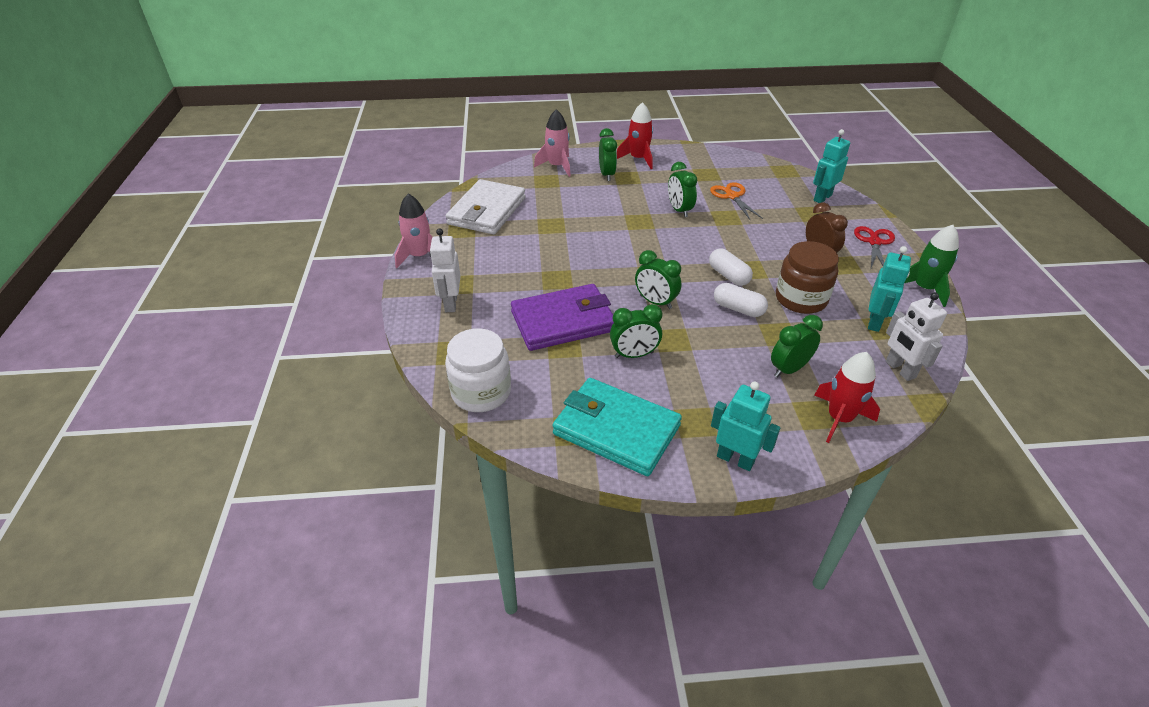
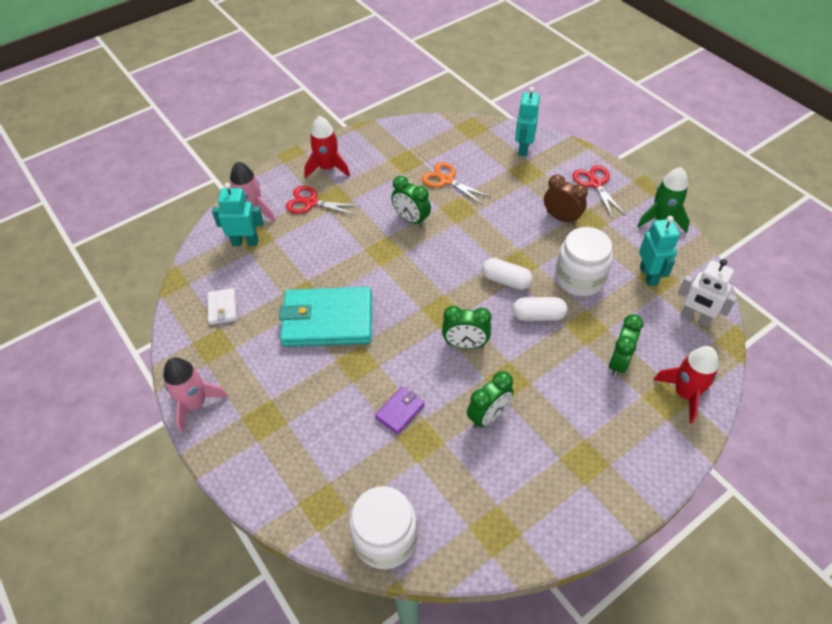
camera: 30 degrees left, 10 degrees up
(450, 303) = (275, 448): white robot -> none
(487, 211) = (222, 308): white wallet -> white wallet, size x0.44
(563, 321) = (400, 411): purple wallet -> purple wallet, size x0.44
(607, 175) = (311, 203): green clock -> red scissors
(616, 430) = (530, 508): turquoise wallet -> turquoise wallet (327, 320)
(735, 459) = (639, 482): turquoise robot -> turquoise robot (245, 242)
(801, 299) = (579, 278): brown jar -> white jar

